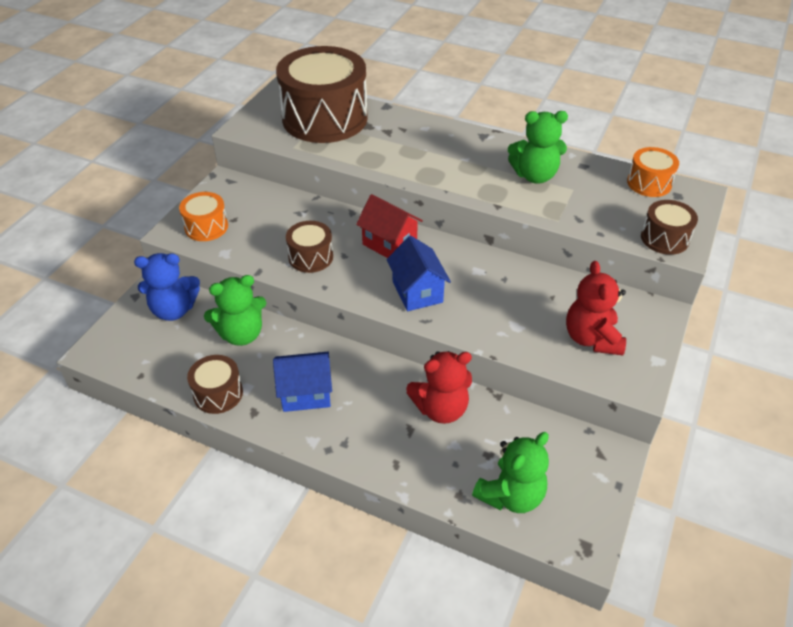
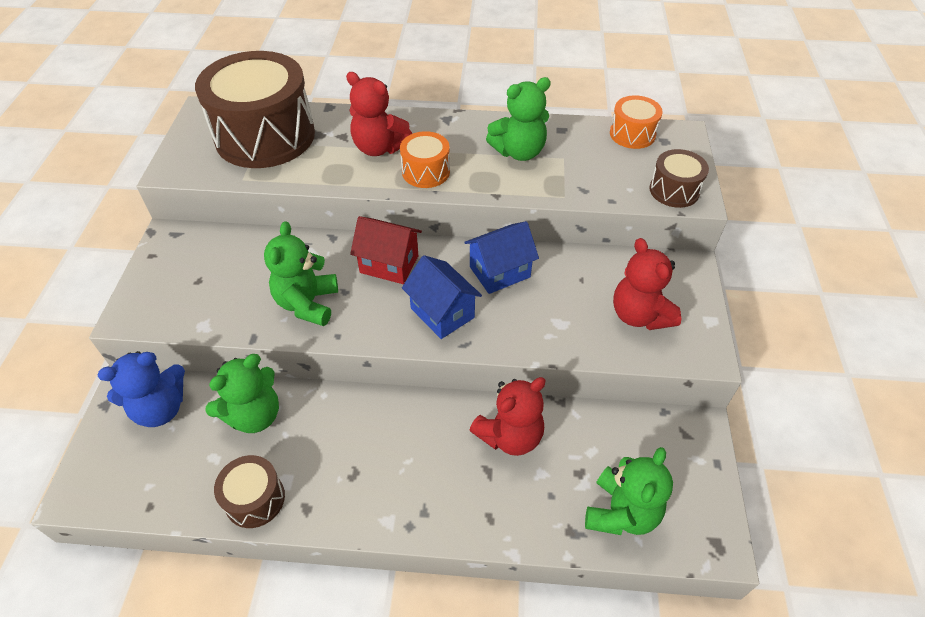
camera: 20 degrees left, 5 degrees up
(206, 227) = (168, 299): orange drum -> orange drum (426, 172)
(306, 393) = (357, 465): blue house -> blue house (499, 272)
(311, 257) = (307, 303): brown drum -> green teddy bear
(414, 147) = (379, 148): none -> red teddy bear

